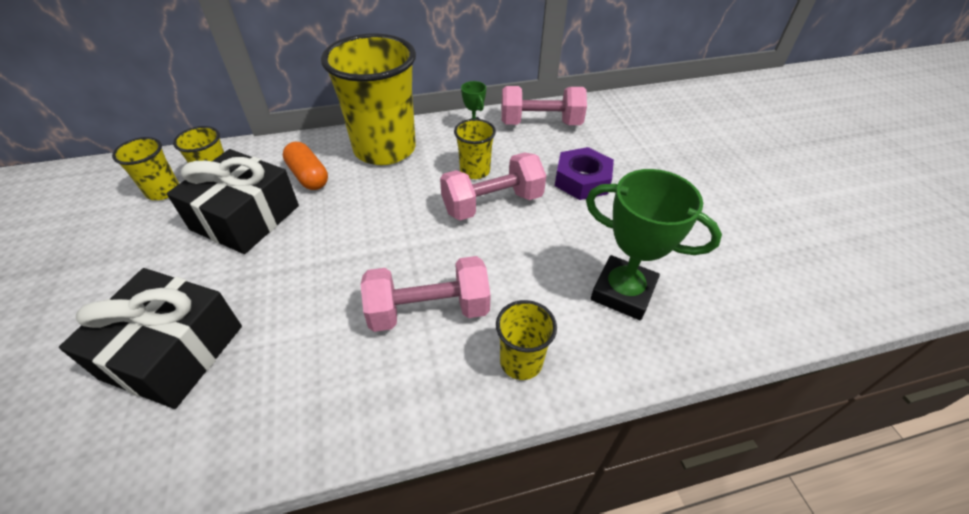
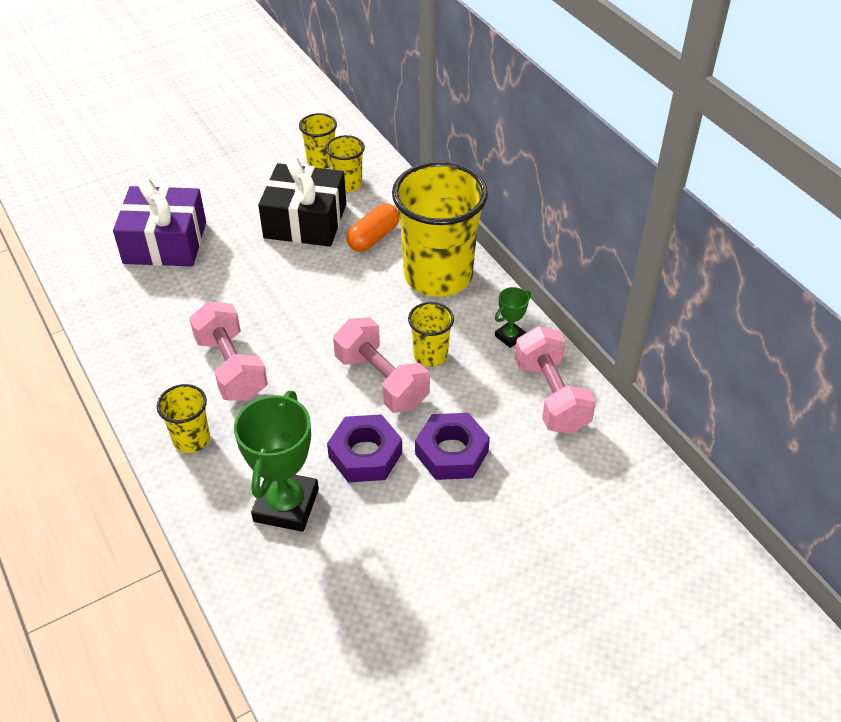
camera: 75 degrees right, 0 degrees up
(173, 352) = (165, 242): black gift -> purple gift
(573, 229) = (365, 454): none -> purple nut

